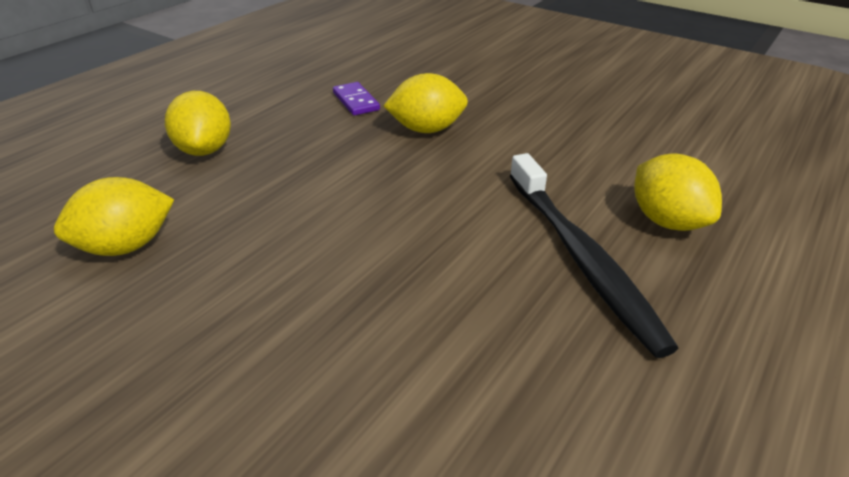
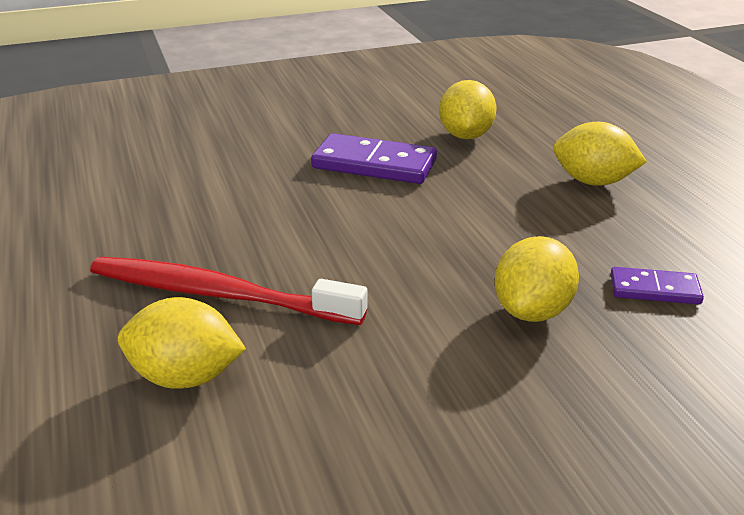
camera: 125 degrees right, 5 degrees down
(253, 281) = (374, 164): none -> purple domino
(580, 257) = (219, 295): black toothbrush -> red toothbrush

